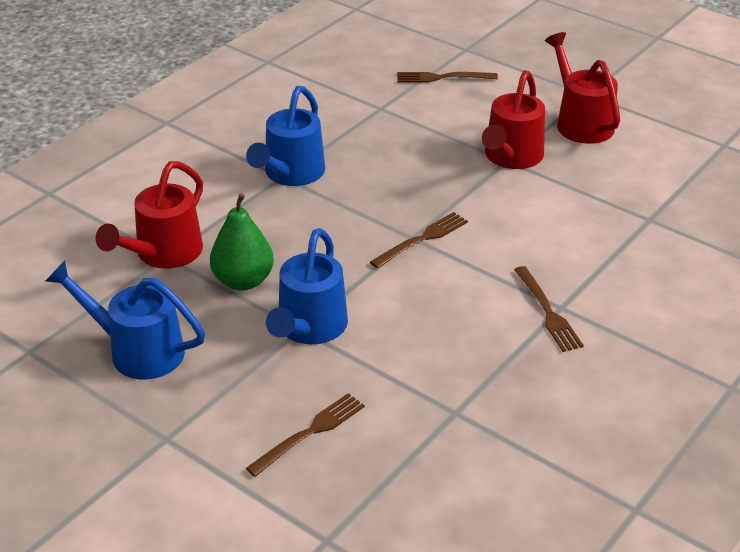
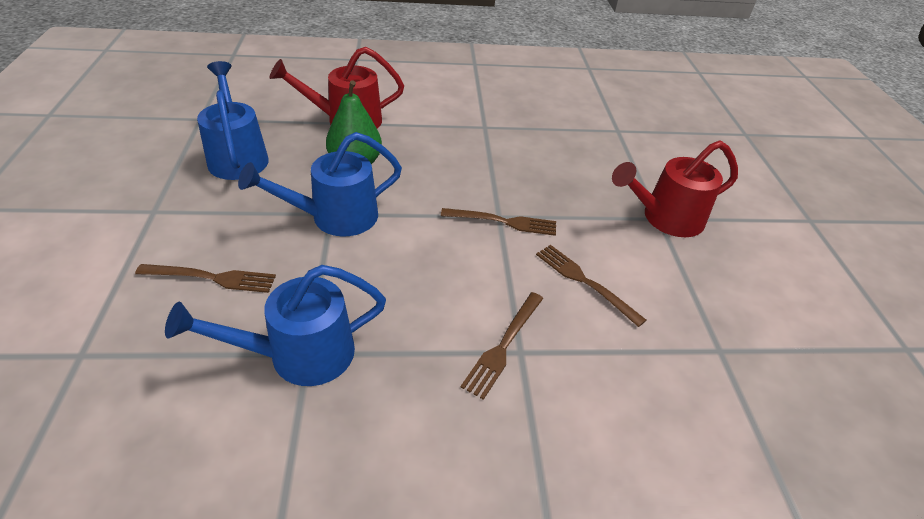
camera: 45 degrees right, 5 degrees up
(290, 174) = (491, 129): blue watering can -> blue watering can (298, 355)
(441, 78) = (695, 139): brown fork -> brown fork (584, 281)
(580, 122) = (770, 234): red watering can -> none

